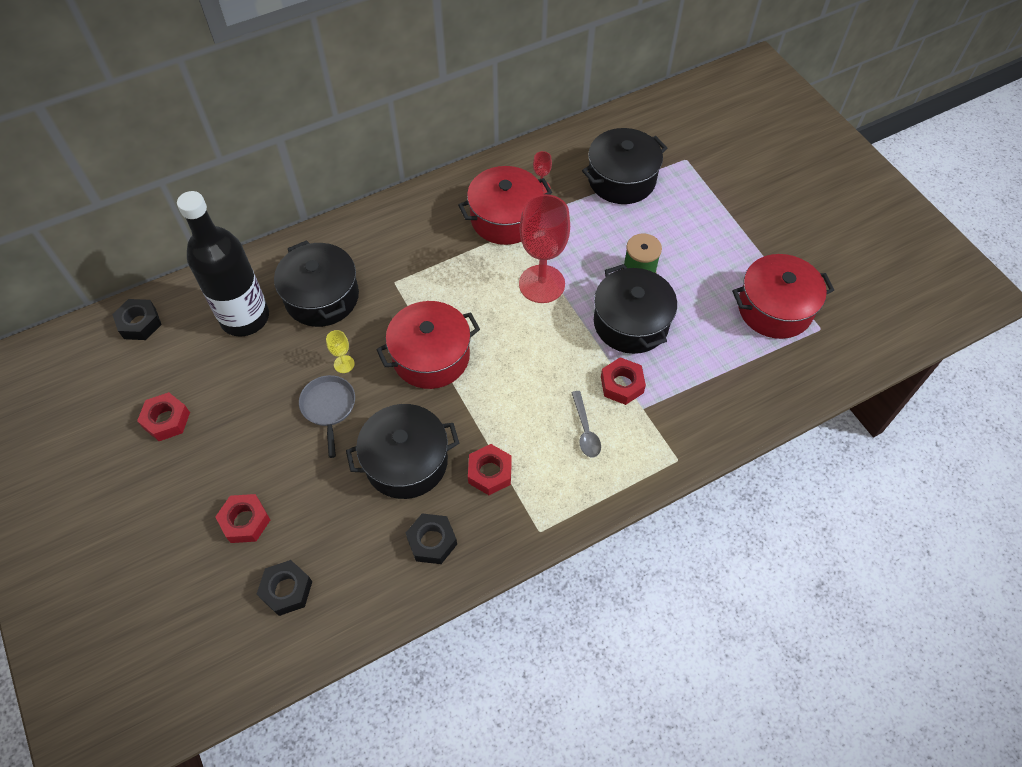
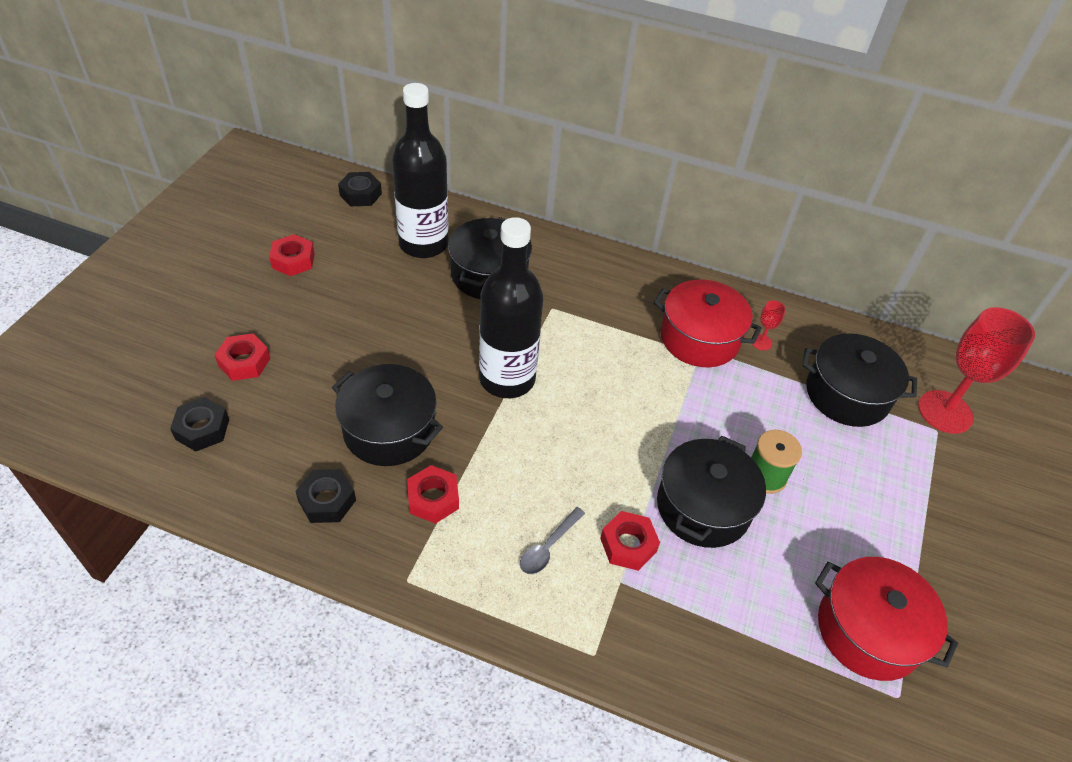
camera: 45 degrees right, 10 degrees down
(329, 408) = (392, 345): grey pan -> none
(344, 364) = (442, 328): yellow goblet -> none
(431, 356) = (507, 379): red pot -> black bottle
(541, 284) = (664, 408): red goblet -> red goblet (945, 412)

